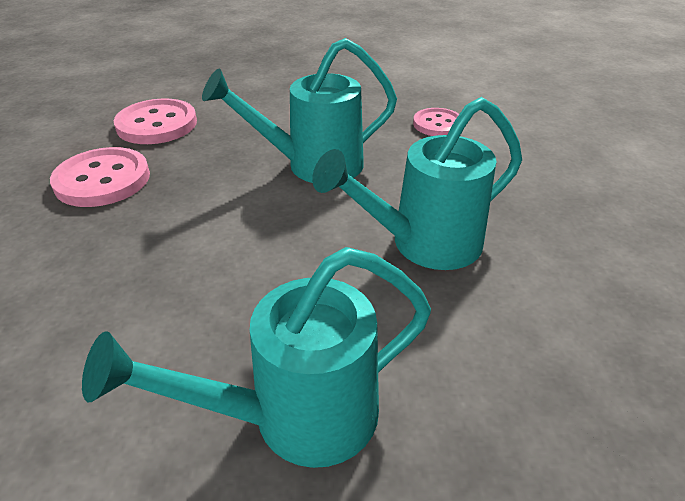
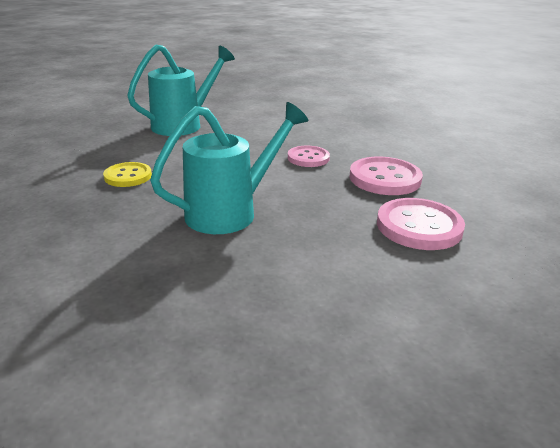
camera: 160 degrees right, 10 degrees down
(424, 244) = (128, 176): turquoise watering can -> yellow button
(437, 124) = (101, 283): pink button -> pink button (308, 158)

